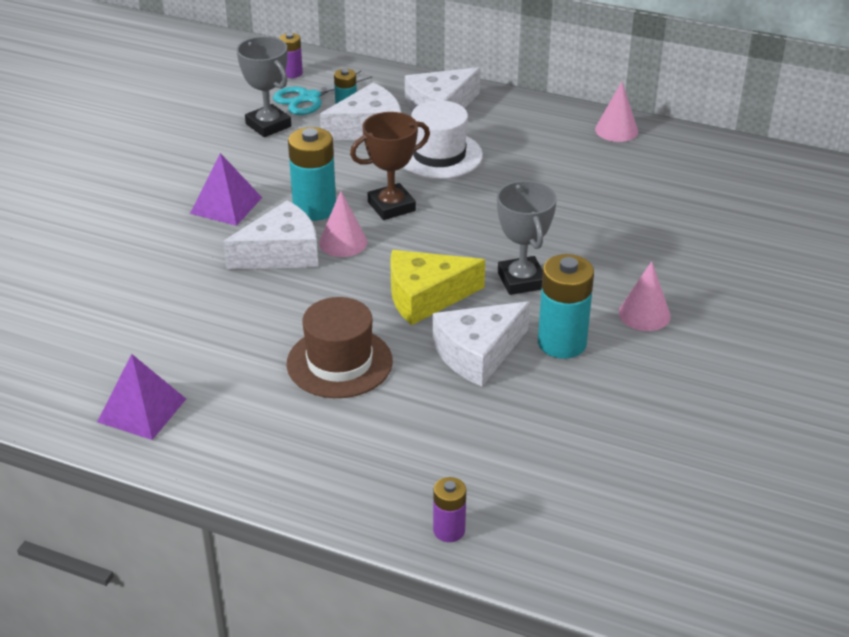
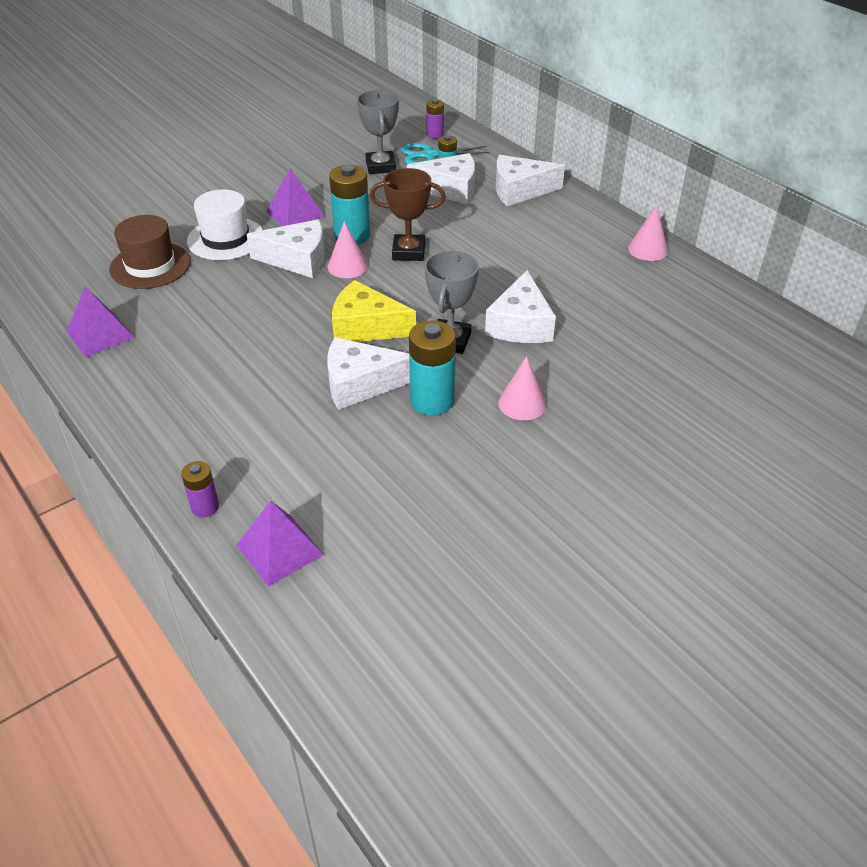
camera: 30 degrees right, 5 degrees up
(339, 362) = (257, 352): brown hat -> brown hat (150, 266)
(439, 155) = (483, 225): white hat -> white hat (226, 239)
(562, 536) = (280, 550): none -> purple pyramid
(571, 241) = (520, 324): none -> white cheese

